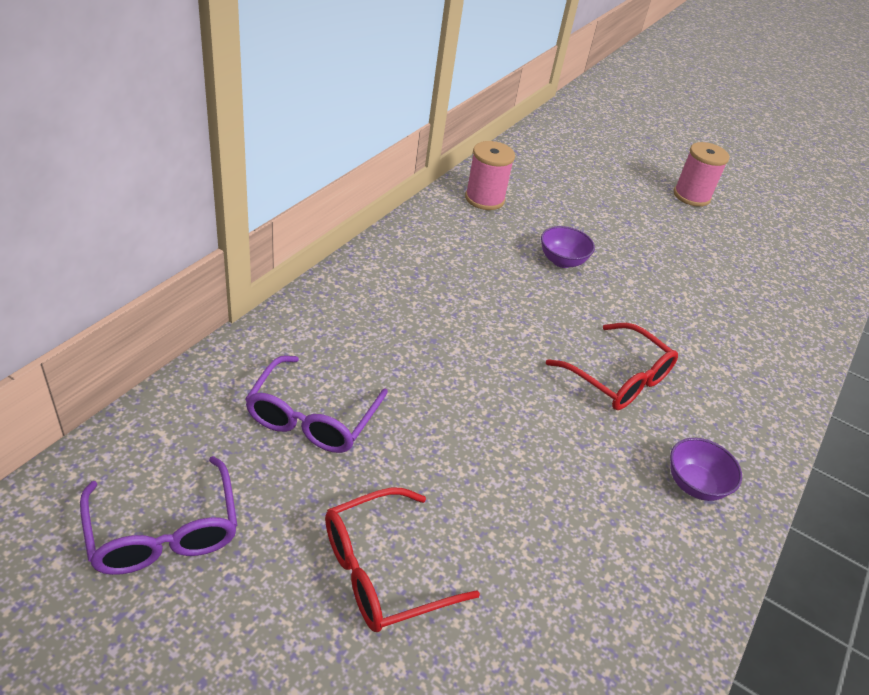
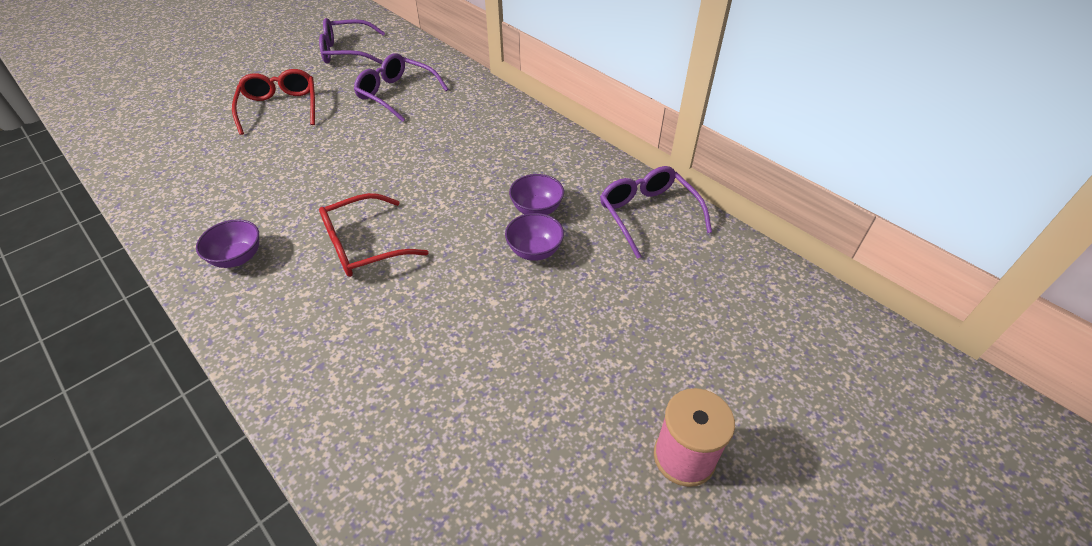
camera: 110 degrees right, 5 degrees up
(484, 199) = (648, 214): pink spool -> purple glasses
(507, 262) = (537, 209): none -> purple bowl

